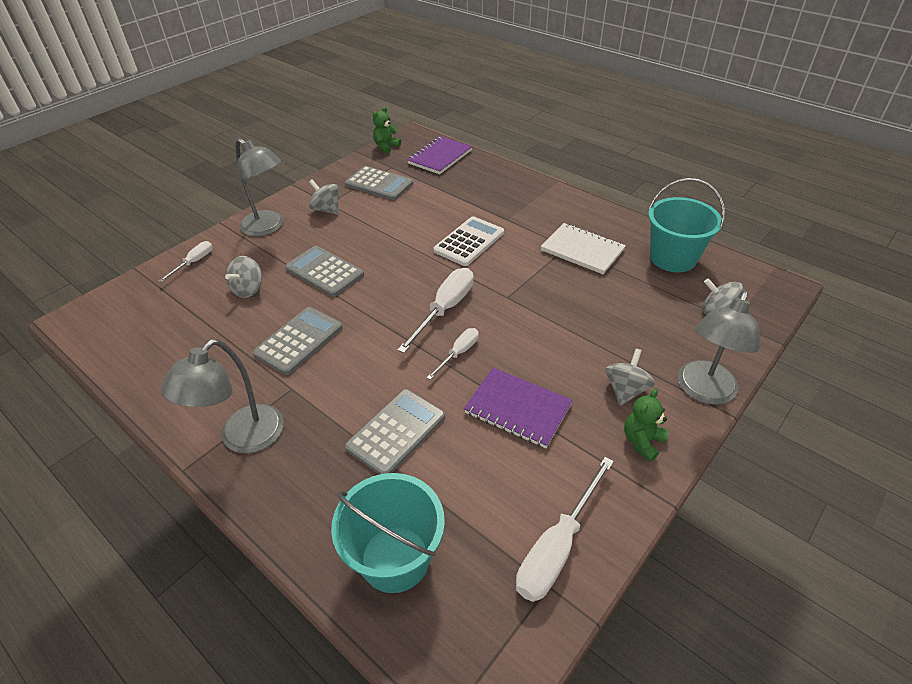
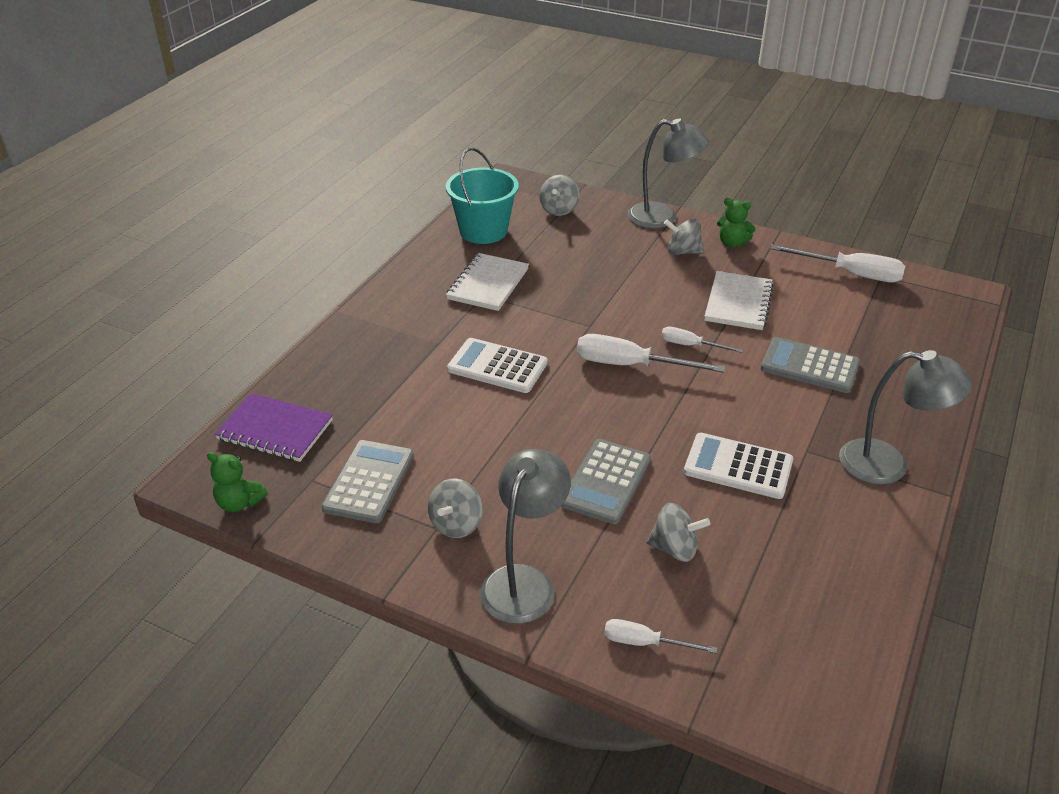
camera: 105 degrees left, 5 degrees down
(299, 340) = (738, 466): grey calculator -> white calculator
(395, 558) = (919, 343): turquoise bucket -> none
(517, 409) = (738, 303): purple notebook -> white notebook

